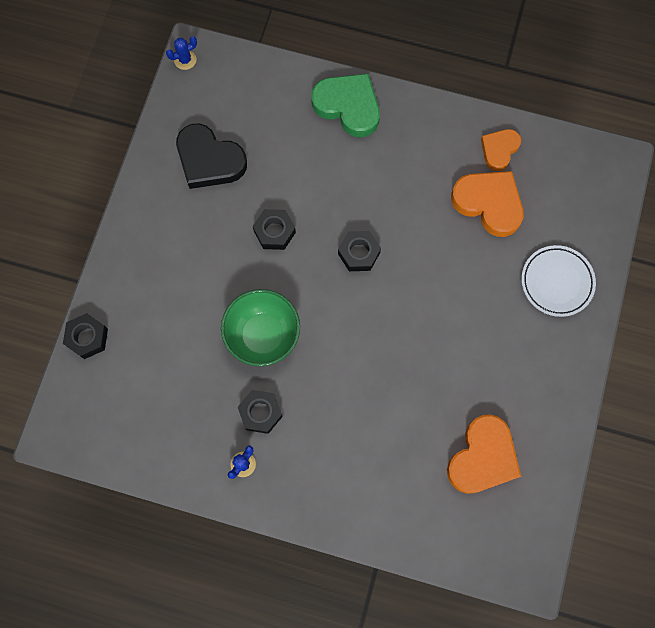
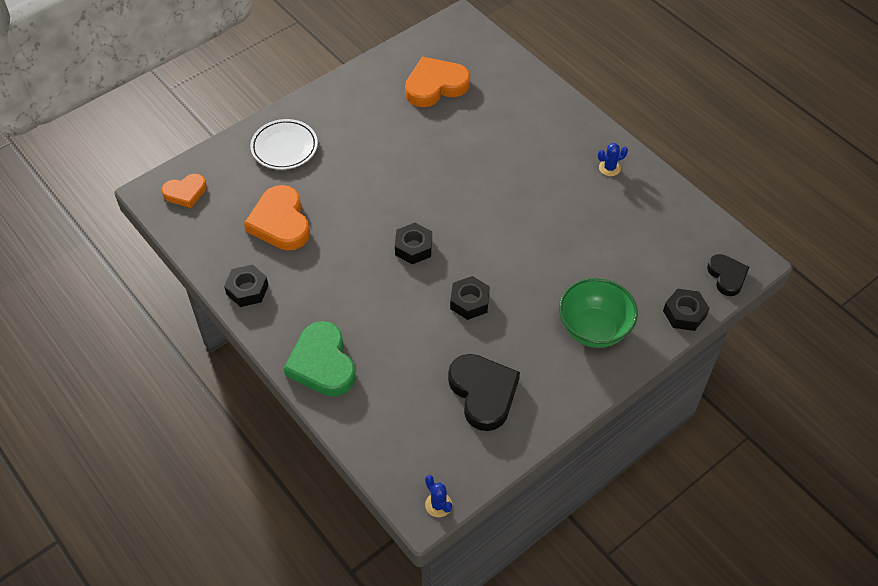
camera: 145 degrees left, 20 degrees down
(68, 403) = (727, 276): none -> black heart
(185, 60) = (438, 505): blue cactus -> blue cactus turned 45 degrees clockwise
(260, 412) = (574, 190): black nut -> black nut (247, 290)
(263, 335) = (535, 236): green bowl -> green bowl (594, 329)
(499, 150) = (232, 254): orange heart -> orange heart (185, 192)

